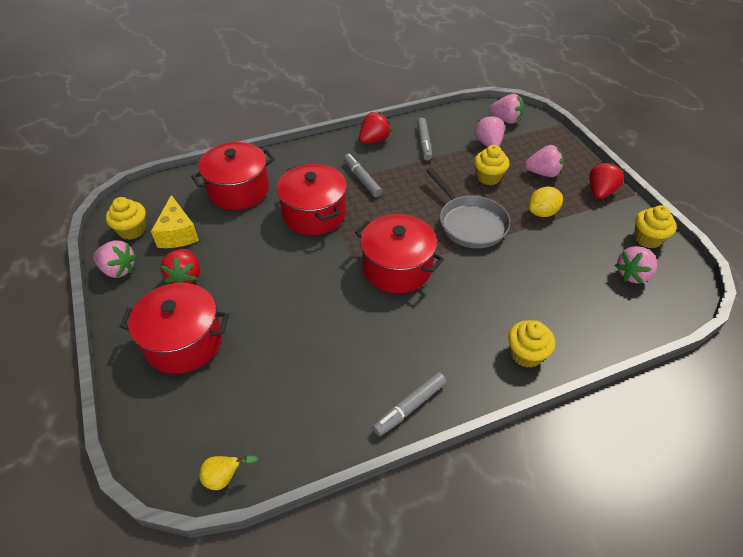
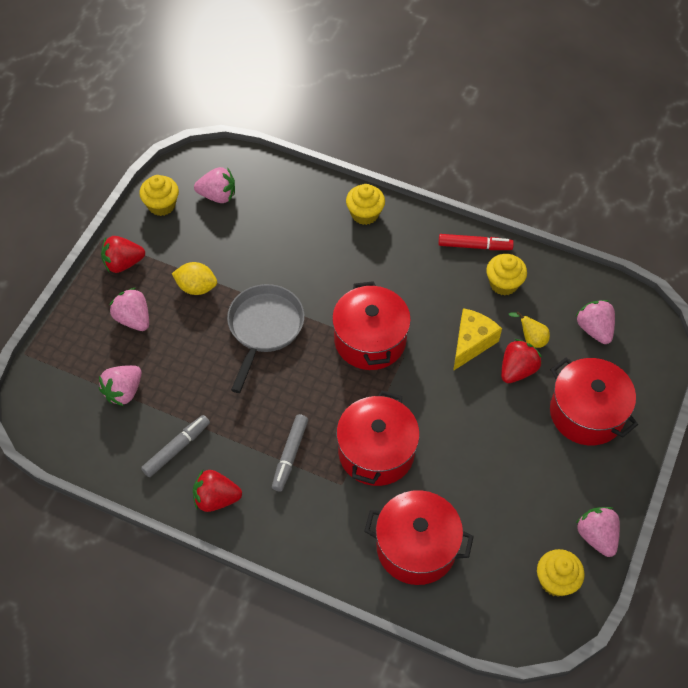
camera: 135 degrees left, 10 degrees up
(178, 234) = (516, 537): yellow cheese -> yellow cheese (471, 343)
(185, 276) = (543, 477): red strawberry -> red strawberry (517, 370)
(225, 478) = (622, 297): yellow pear -> yellow pear (531, 339)
(410, 407) = (474, 246): grey marker -> red marker
(488, 177) = (182, 356): yellow cupcake -> yellow cupcake (503, 283)
(505, 120) = (60, 405): pink strawberry -> pink strawberry (594, 329)

